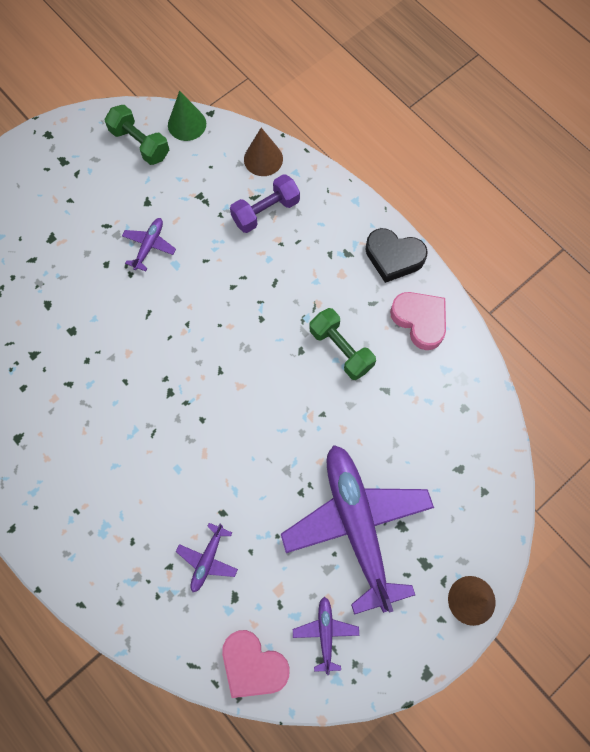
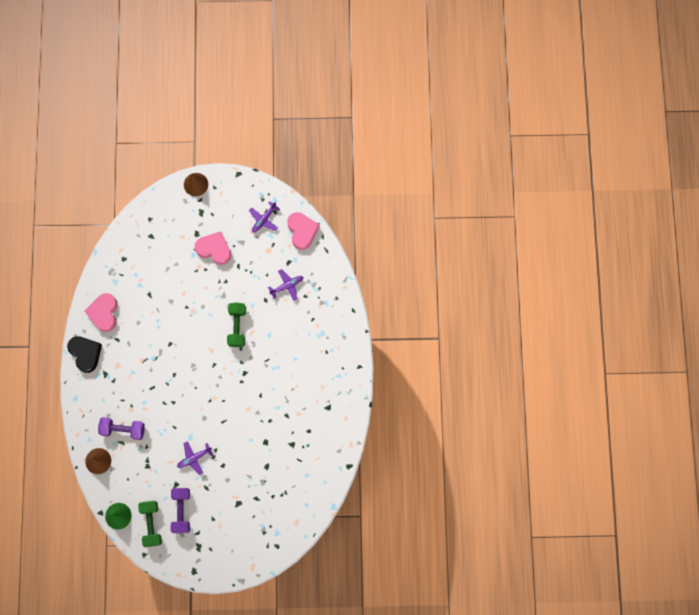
camera: 140 degrees left, 5 degrees up
(115, 181) = (181, 511): none -> purple dumbbell
(341, 349) = (151, 329): green dumbbell -> green dumbbell (237, 326)
(357, 525) = (214, 249): purple plane -> pink heart

